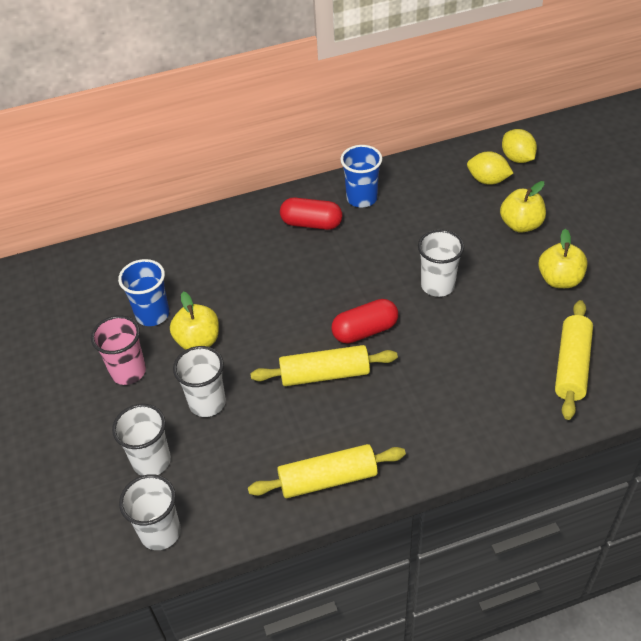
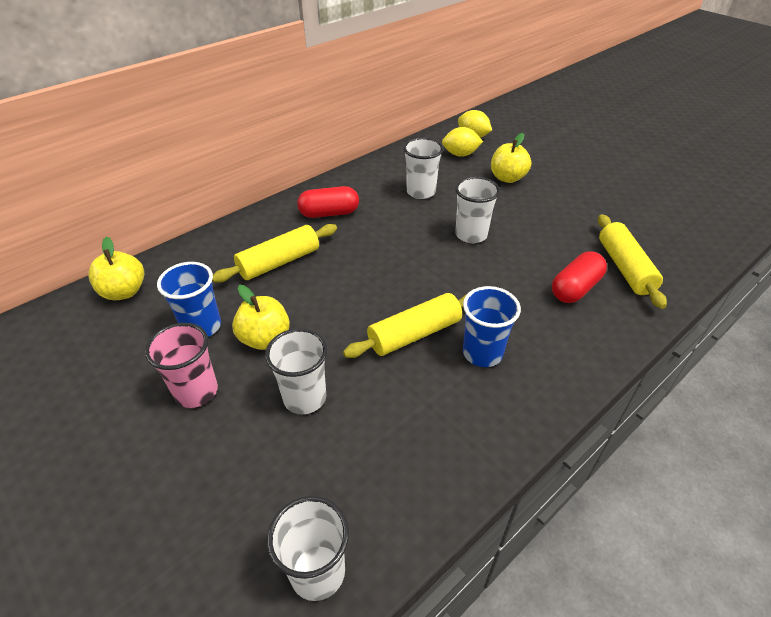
camera: 25 degrees left, 5 degrees down
(151, 461) = (267, 484): white cup -> white cup (421, 192)
(327, 479) = (479, 436): yellow rolling pin -> yellow rolling pin (279, 262)
(361, 198) = (364, 186): blue cup -> blue cup (482, 353)
(365, 330) = (430, 286): red capsule -> red capsule (575, 288)
(559, 279) = (565, 208): yellow apple -> yellow apple (124, 292)

